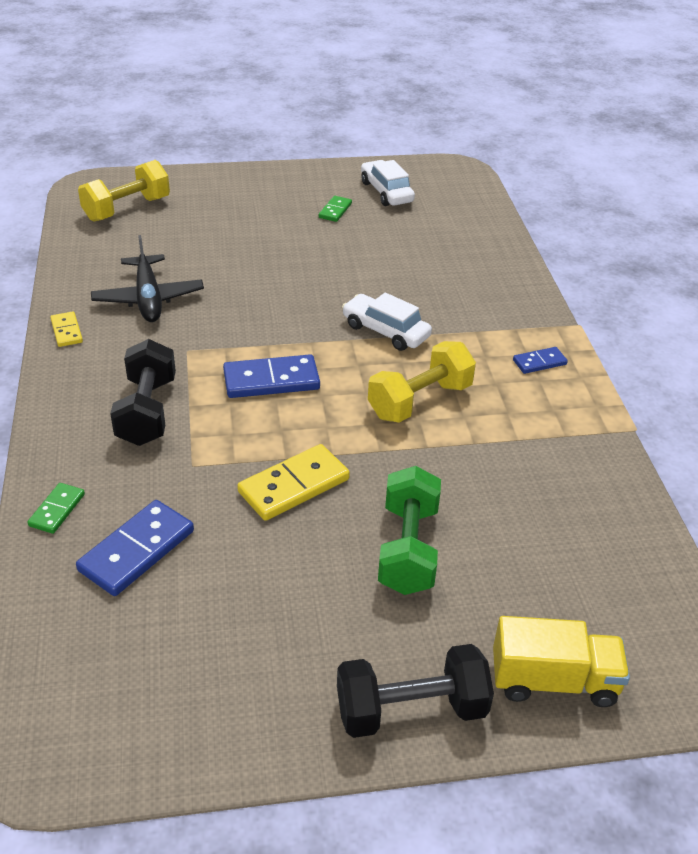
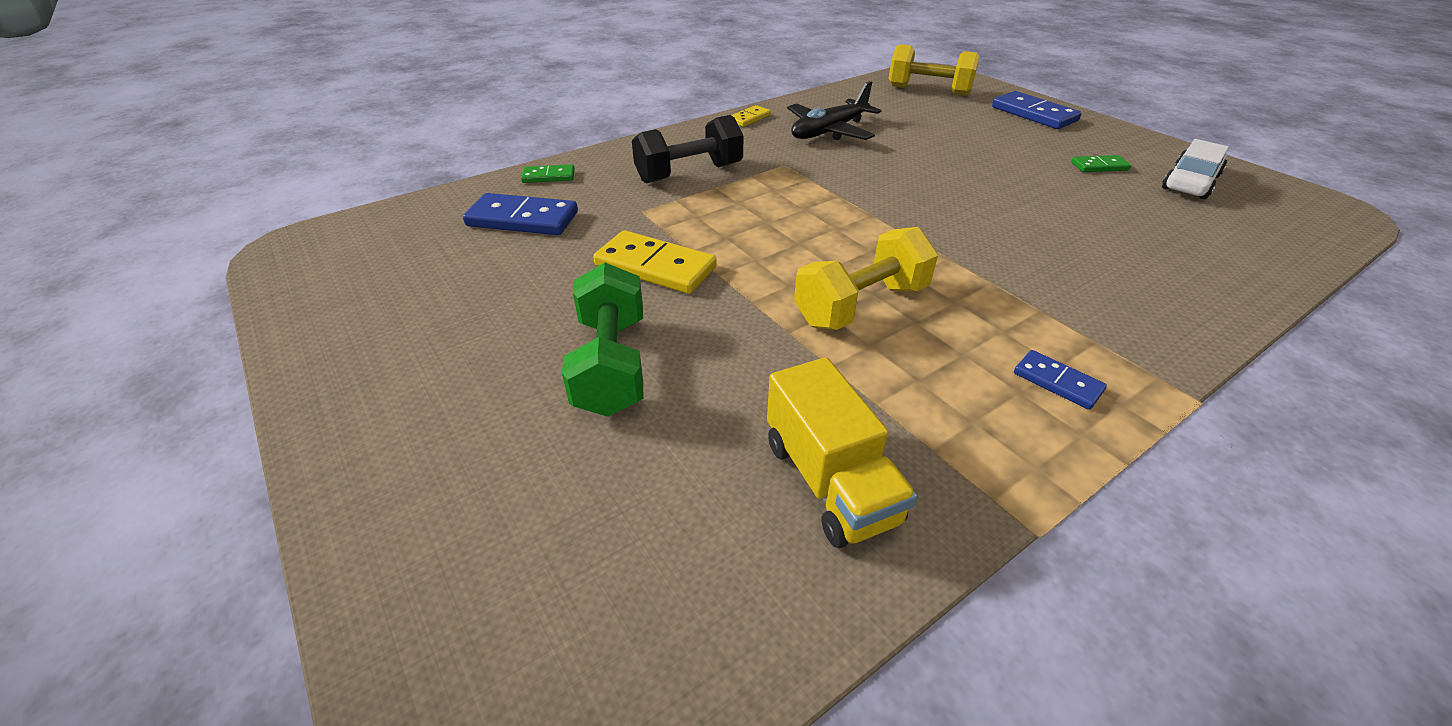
camera: 65 degrees right, 0 degrees up
(271, 380) = (791, 212): blue domino -> blue domino (1034, 114)
(385, 331) = (950, 250): white car -> none
(408, 549) = (611, 365): green dumbbell -> green dumbbell turned 75 degrees counterclockwise
(411, 710) = (367, 436): black dumbbell -> none
(420, 401) = (861, 305): yellow dumbbell -> yellow dumbbell turned 60 degrees counterclockwise
(553, 680) = (439, 563): yellow truck -> yellow truck (830, 481)

